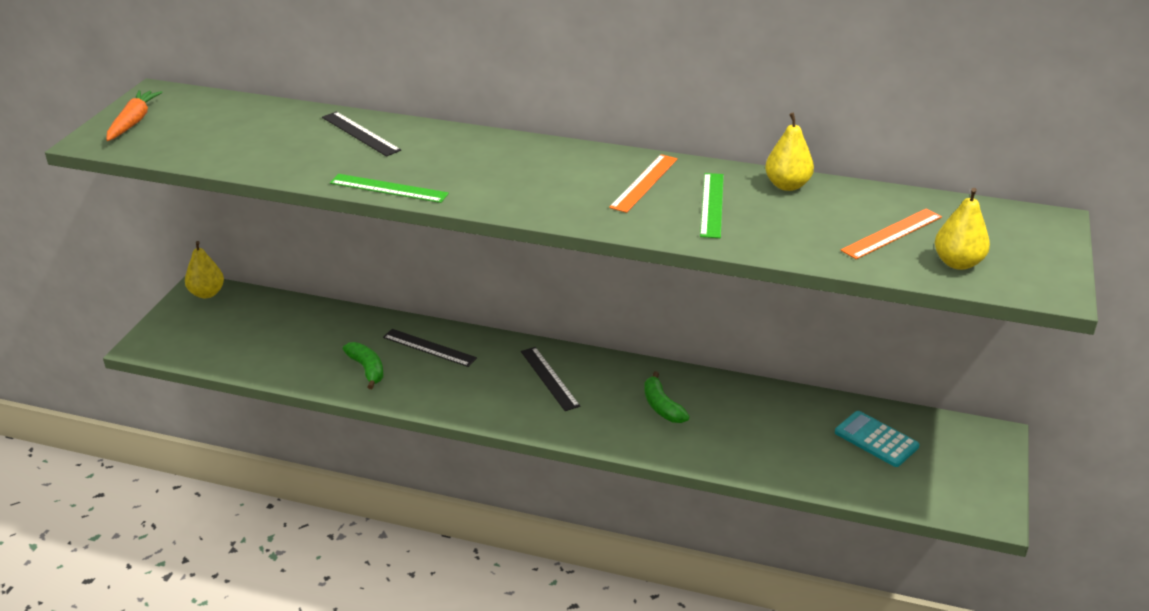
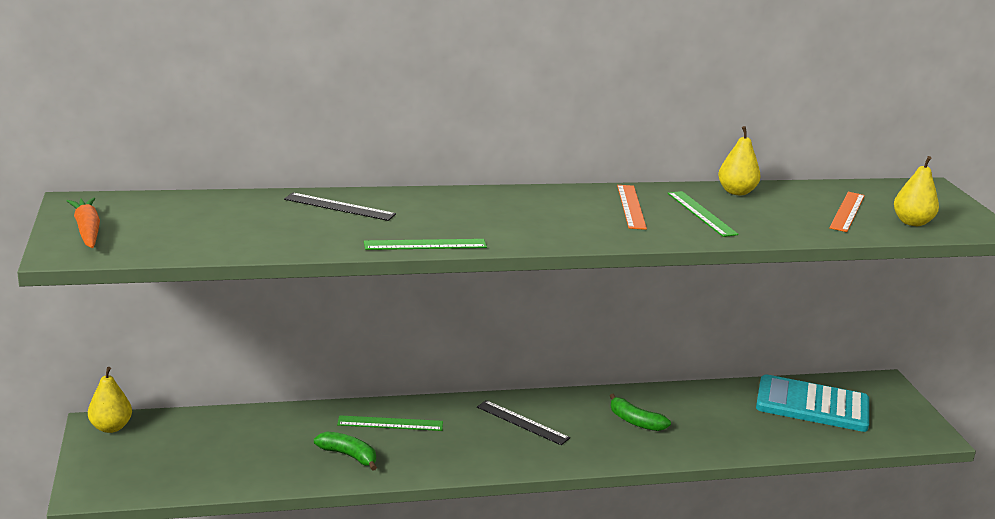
camera: 30 degrees left, 10 degrees down
(429, 347) = (390, 423): black ruler -> green ruler
(876, 439) = (812, 405): turquoise calculator -> turquoise calculator, size x1.68

